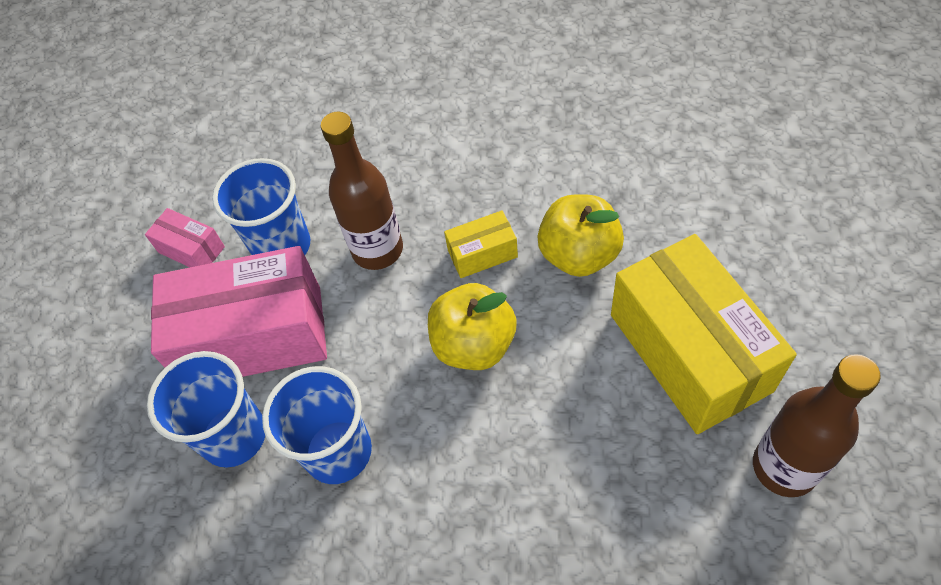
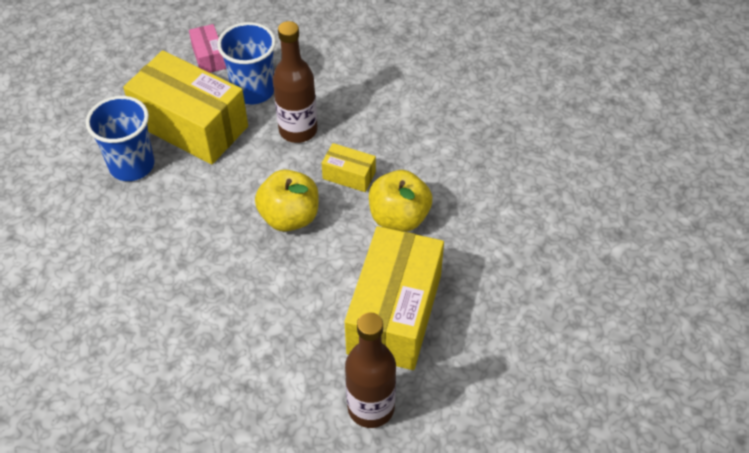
camera: 35 degrees right, 5 degrees down
(254, 336) = (191, 125): pink box -> yellow box
(338, 451) = (169, 212): blue cup -> none

